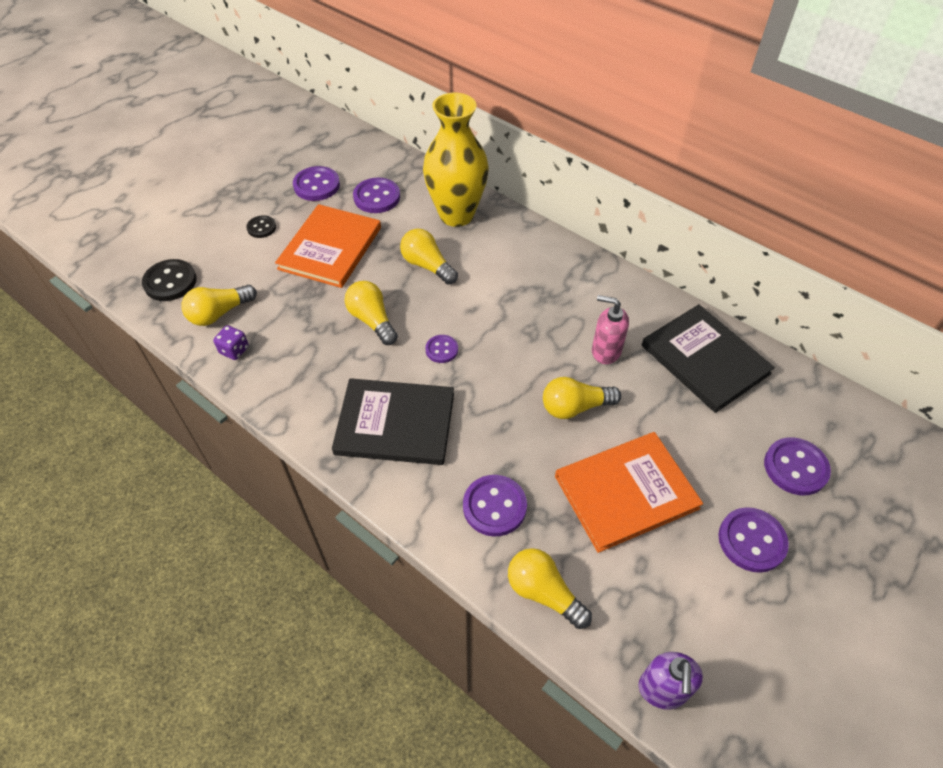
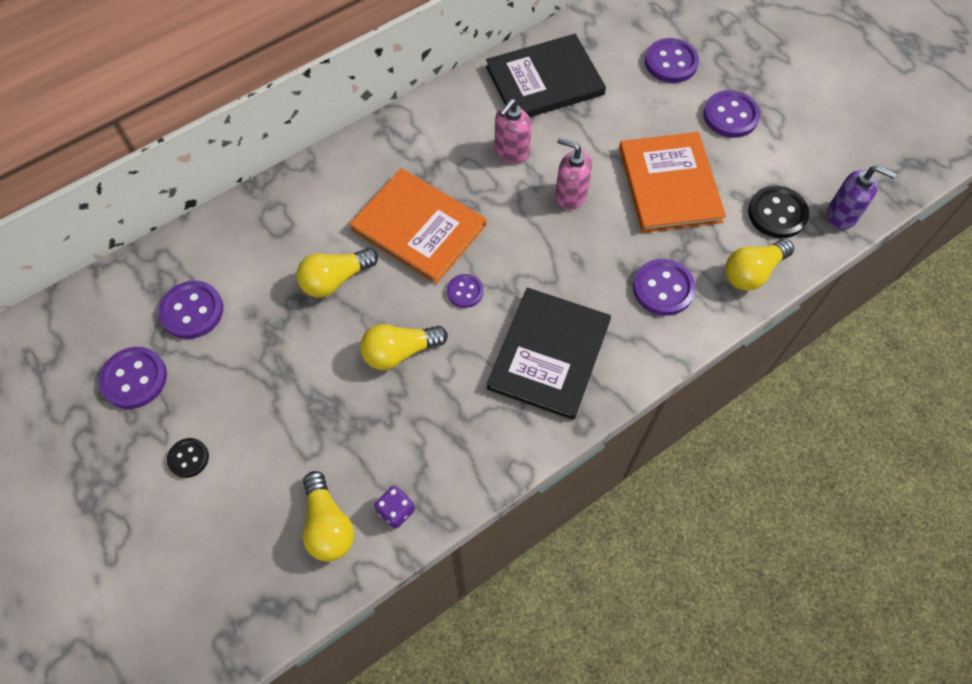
camera: 75 degrees left, 10 degrees up
(170, 282) = (246, 587): black button -> black button (777, 213)
(330, 248) = (263, 379): orange book -> orange book (418, 227)
(456, 215) = (263, 232): yellow vase -> none
(575, 407) = (570, 195): yellow light bulb -> pink soap dispenser

